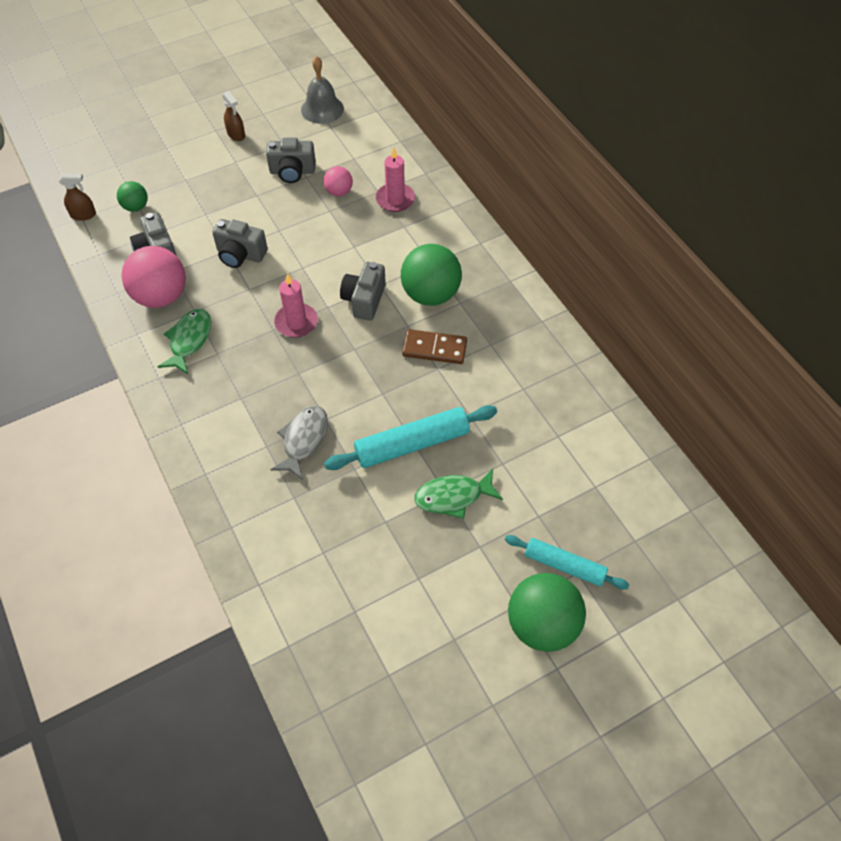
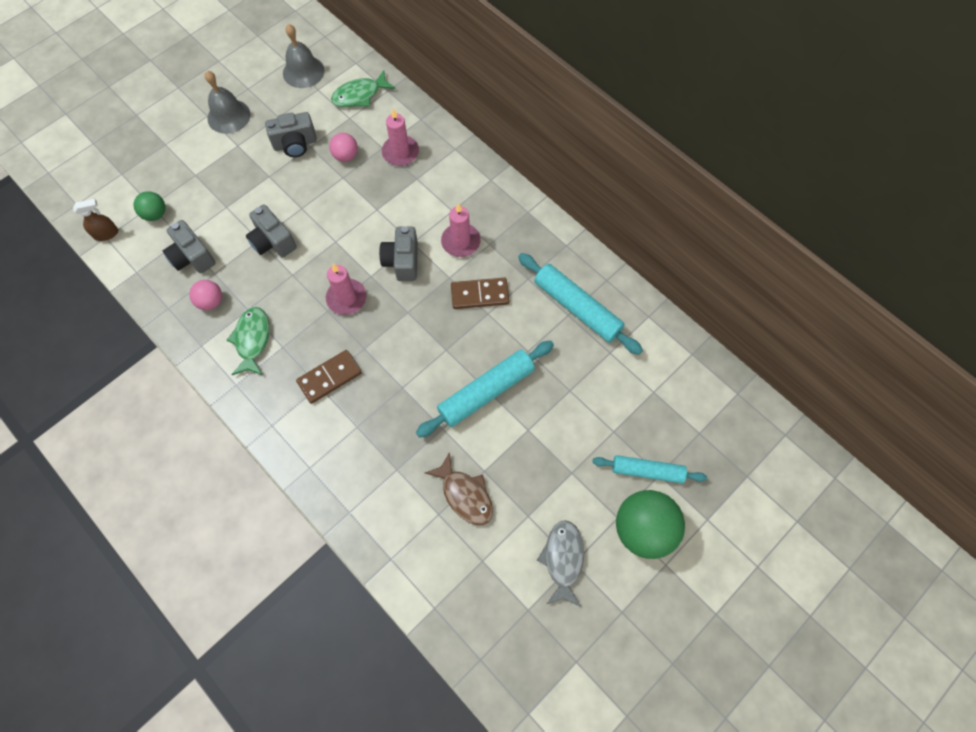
camera: 15 degrees left, 10 degrees up
(161, 296) = (211, 301): pink ball -> pink ball, size x0.52
(236, 134) = (228, 116): brown spray bottle -> grey bell
(240, 255) = (273, 241): grey camera -> grey camera turned 45 degrees clockwise
(254, 393) = (329, 377): none -> brown domino
(304, 440) = (389, 412): grey fish -> grey fish (563, 559)
(357, 540) = (465, 495): none -> brown fish
(430, 294) = (460, 242): green ball -> pink candle
(453, 497) = (536, 432): green fish -> green fish (360, 95)
(535, 384) = (577, 308): none -> turquoise rolling pin

